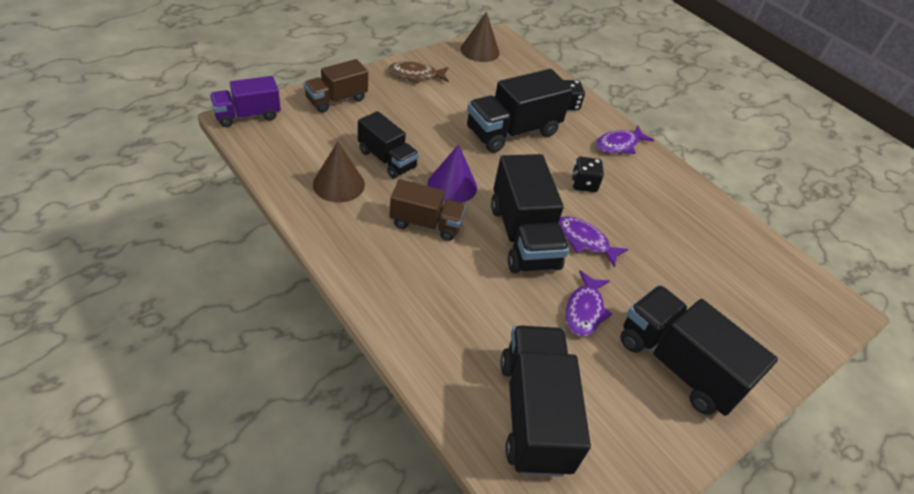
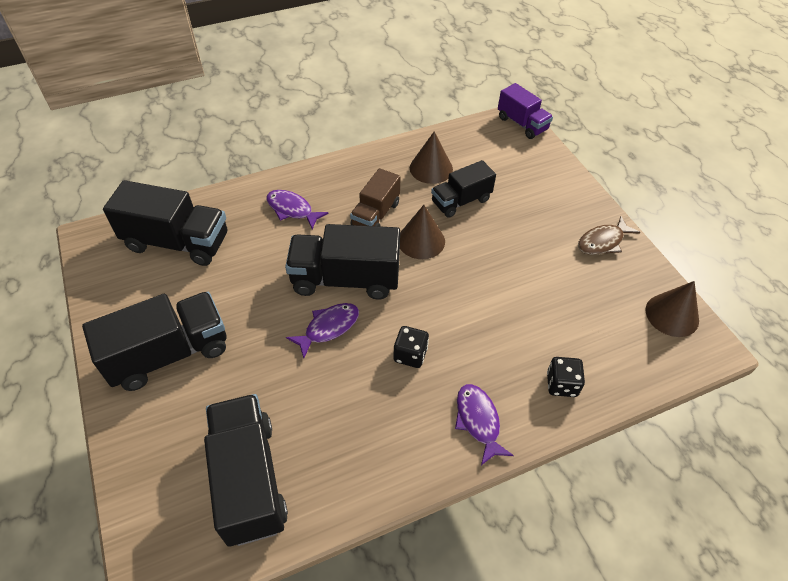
camera: 110 degrees right, 5 degrees up
(247, 115) = (522, 124): purple truck -> purple truck turned 150 degrees clockwise
(336, 99) = (550, 177): brown truck -> none
(415, 75) = (603, 242): brown fish -> brown fish turned 135 degrees counterclockwise
(452, 185) = (421, 240): purple cone -> brown cone
(512, 132) = (503, 309): black truck -> black truck (249, 479)
(584, 310) = (250, 301): purple fish -> purple fish (292, 209)

